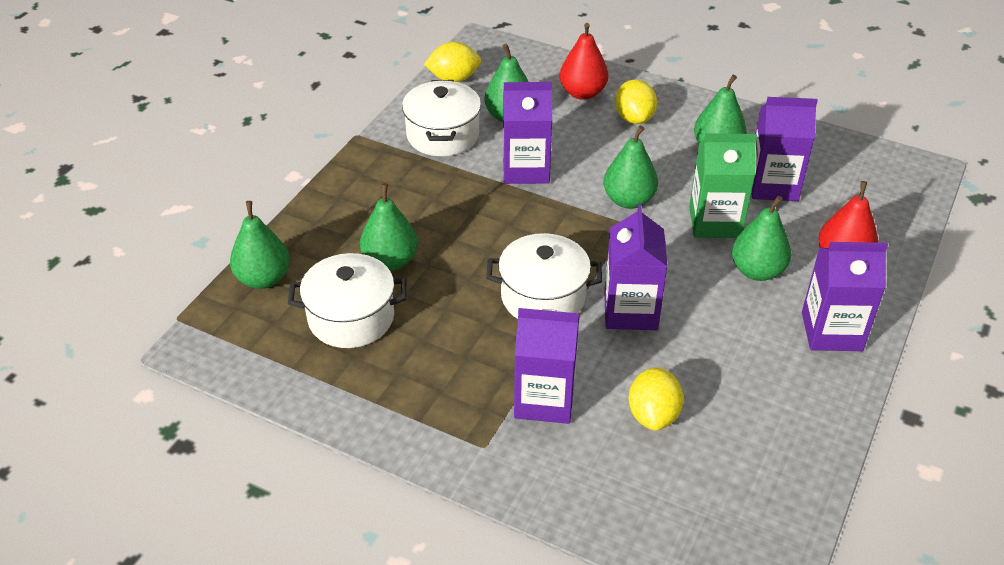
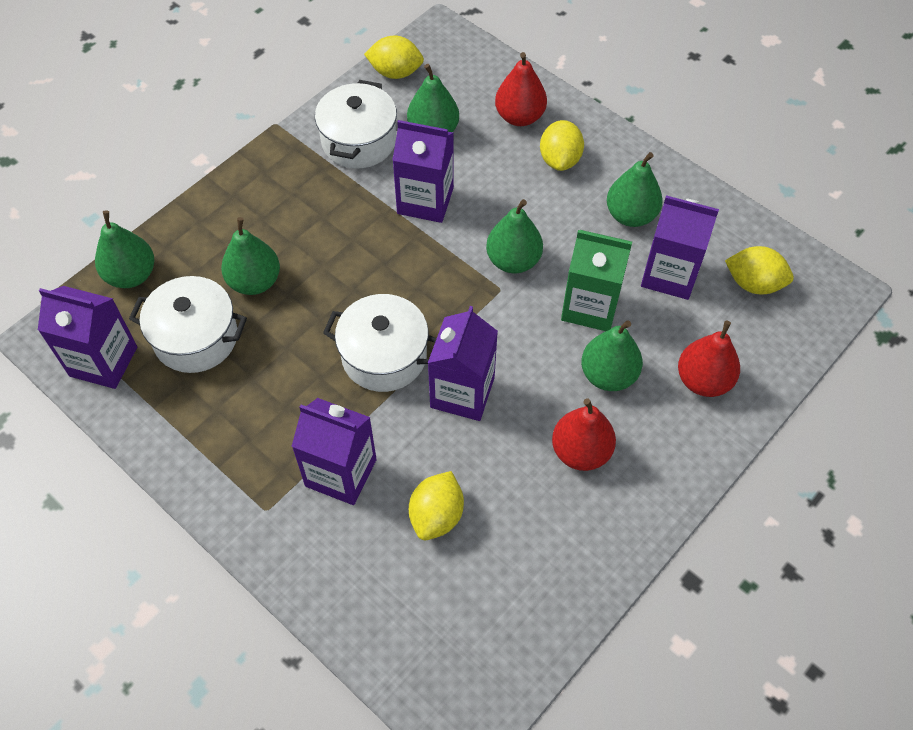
camera: 15 degrees right, 15 degrees up
(762, 335) = (581, 451): none -> red pear
(831, 331) = (653, 464): purple carton -> purple carton (103, 361)
(848, 179) = (754, 283): none -> yellow lemon

